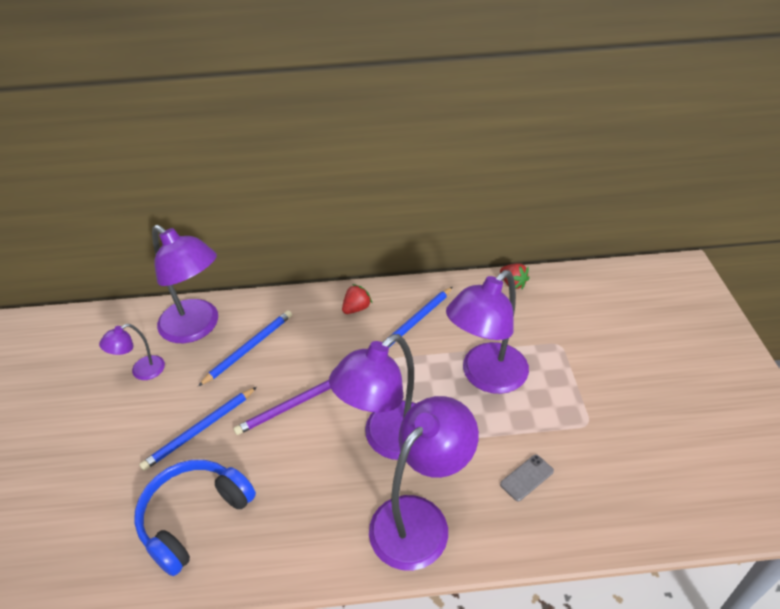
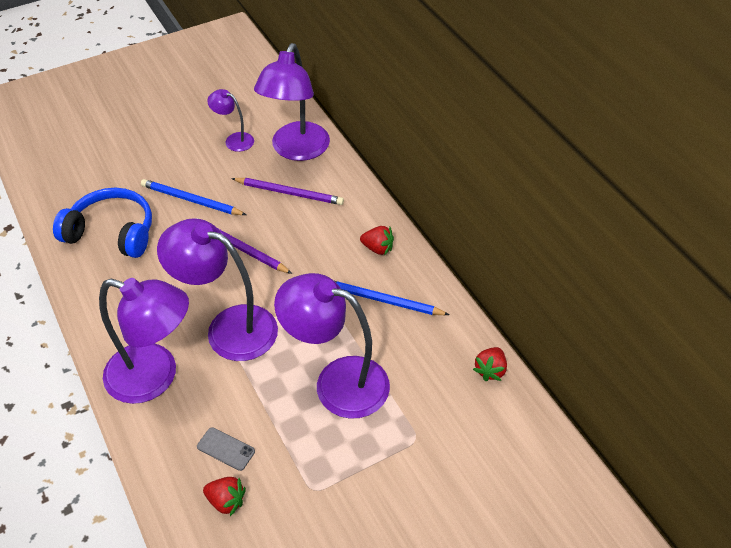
camera: 65 degrees right, 5 degrees up
(248, 348) = (289, 193): blue pencil -> purple pencil
(582, 491) = (226, 501): none -> red strawberry

